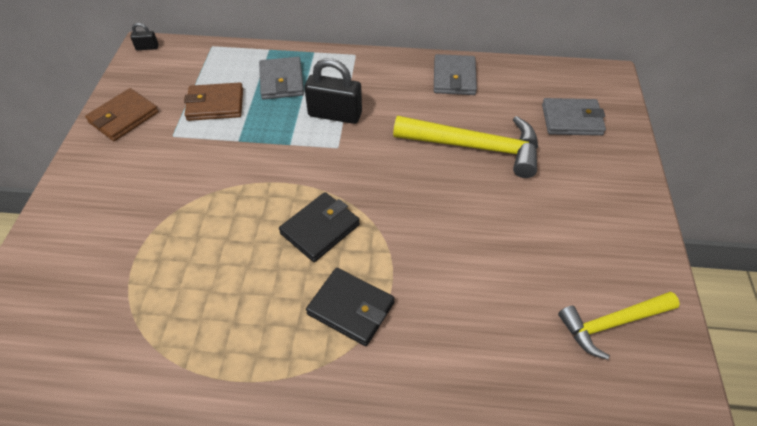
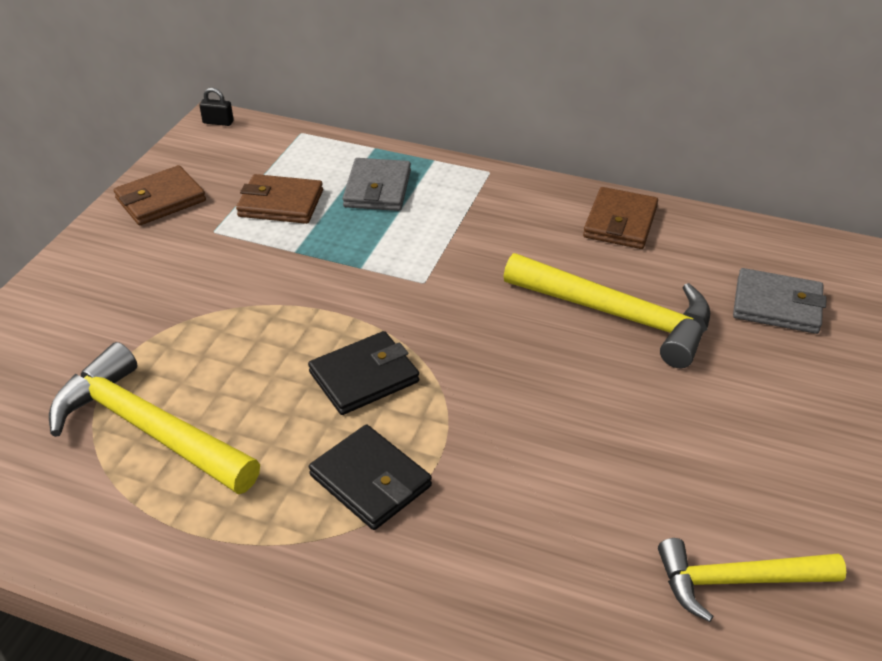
camera: 15 degrees right, 10 degrees down
(175, 305) = (147, 428): none -> yellow hammer
(335, 114) = (434, 241): black padlock -> none
(454, 78) = (620, 222): grey wallet -> brown wallet

